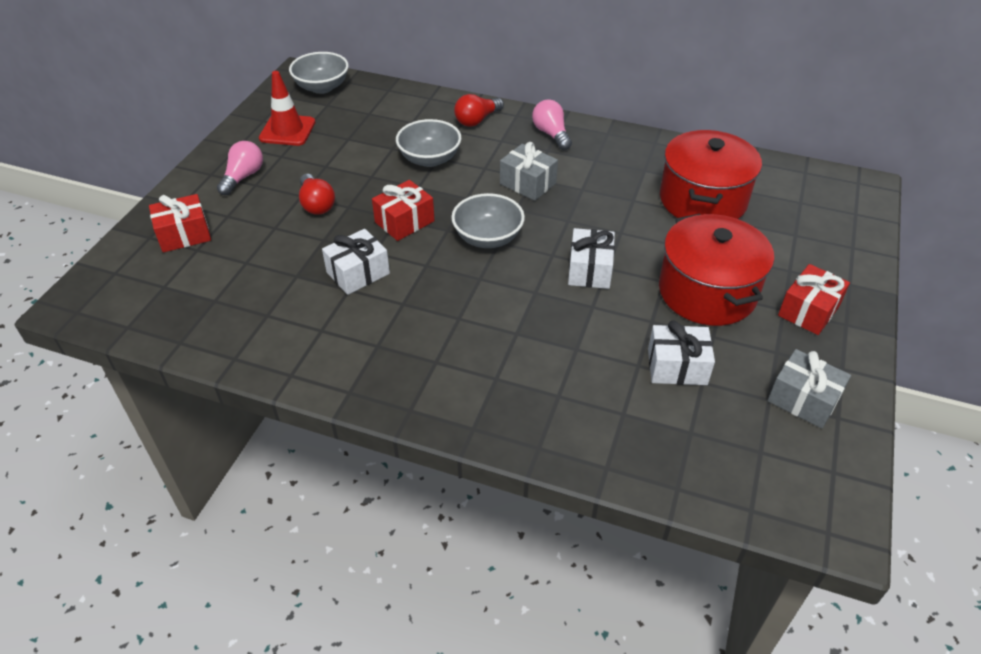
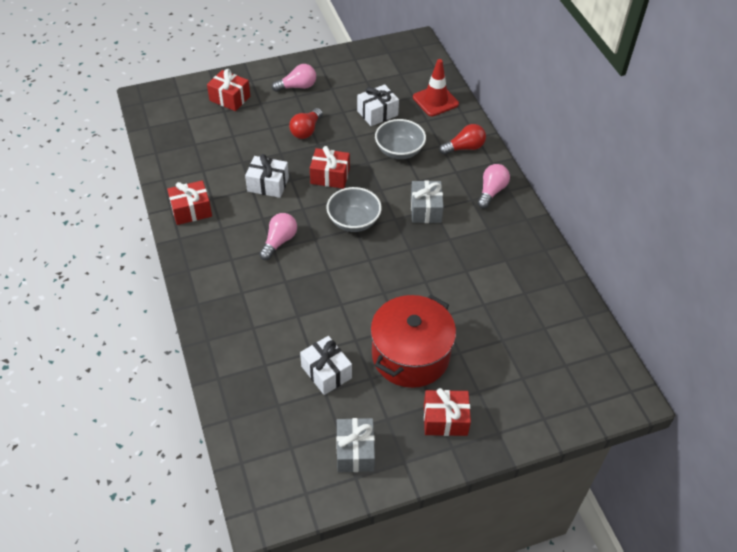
camera: 50 degrees right, 5 degrees up
(287, 130) = (357, 75): red traffic cone -> red traffic cone (435, 101)
(318, 358) = (191, 210): none -> red gift
(322, 87) = (415, 60): grey bowl -> none
(453, 308) = (279, 241): none -> pink light bulb
(477, 120) = (464, 148): red light bulb -> red light bulb turned 150 degrees clockwise
(590, 270) = (373, 285): white gift -> white gift (377, 113)
(702, 200) = (506, 307): red pot -> none

